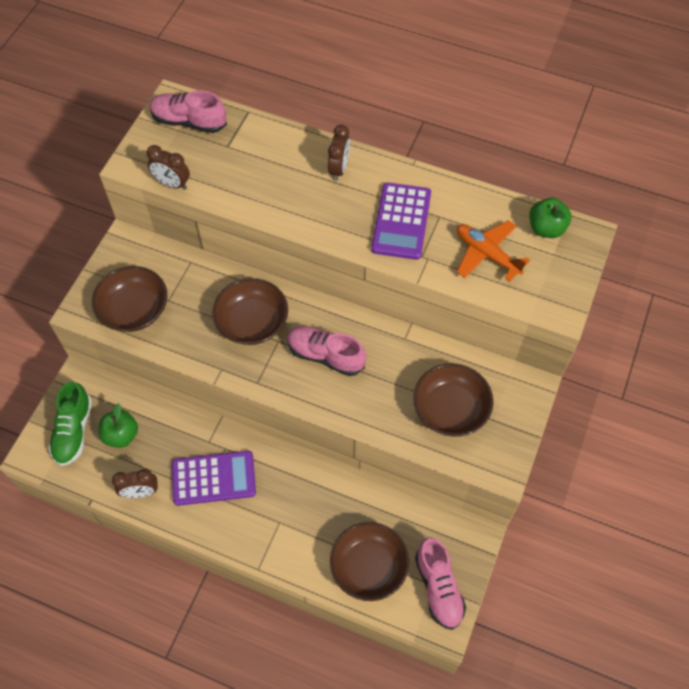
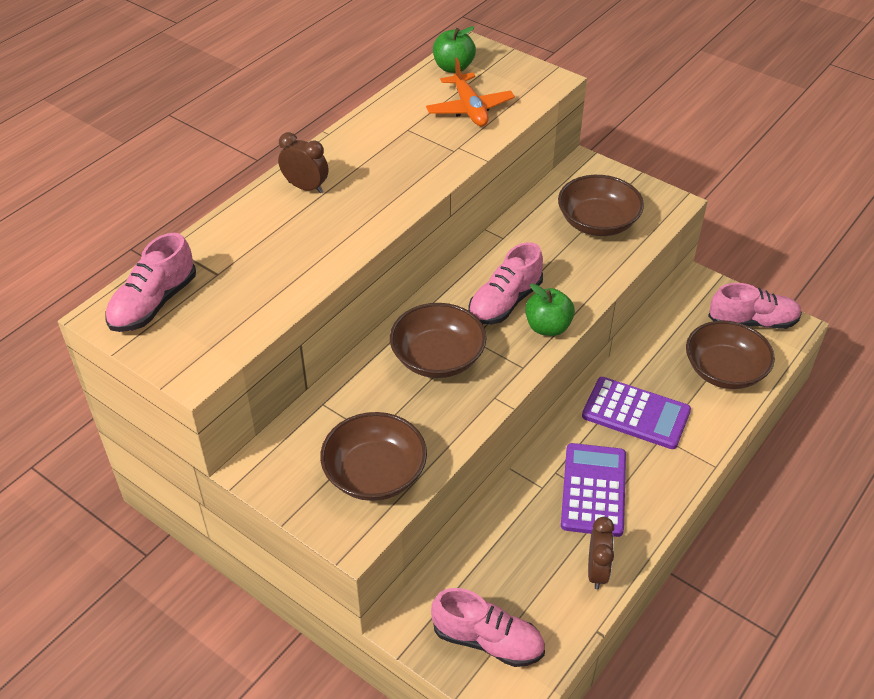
camera: 75 degrees left, 15 degrees down
(73, 431) = (488, 640): green shoe -> pink shoe
(121, 435) = (509, 582): green apple -> green apple (548, 327)
(172, 184) = (251, 334): brown clock -> none
(401, 221) = (402, 155): purple calculator -> purple calculator (636, 413)
(487, 254) = (469, 108): orange plane -> orange plane turned 75 degrees counterclockwise

